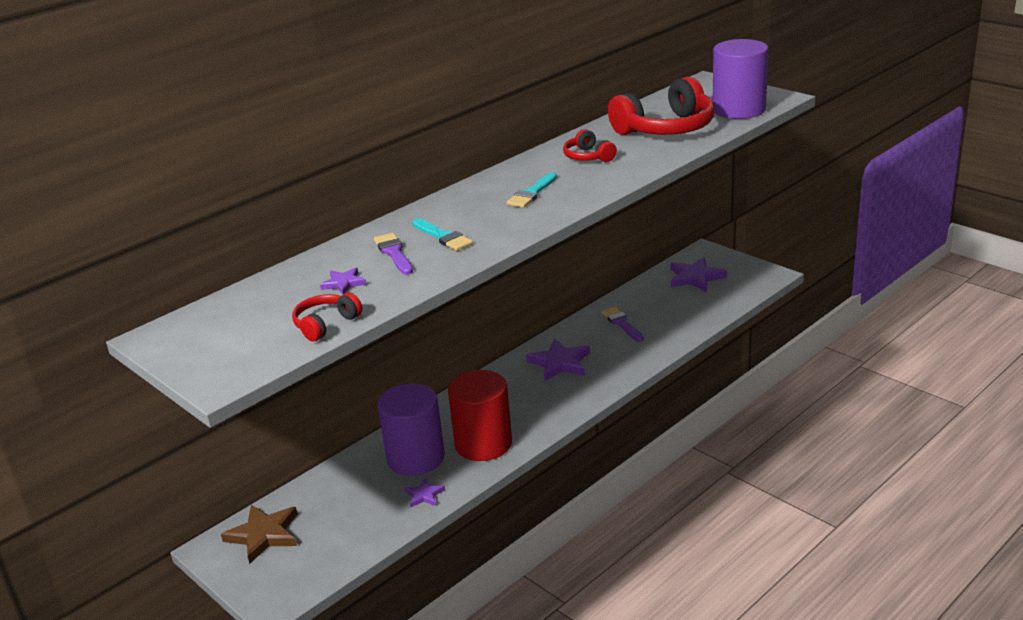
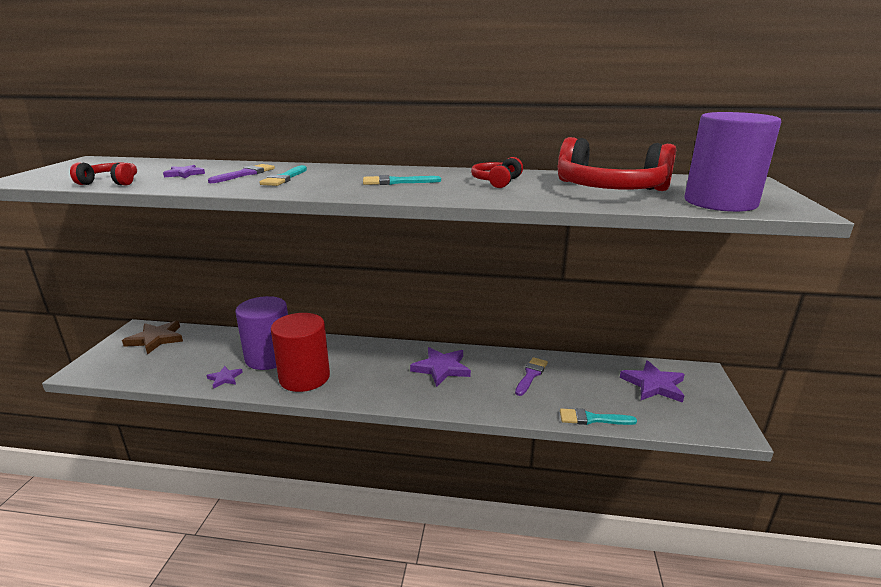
camera: 50 degrees right, 5 degrees down
(704, 322) = (592, 419): none -> turquoise brush

